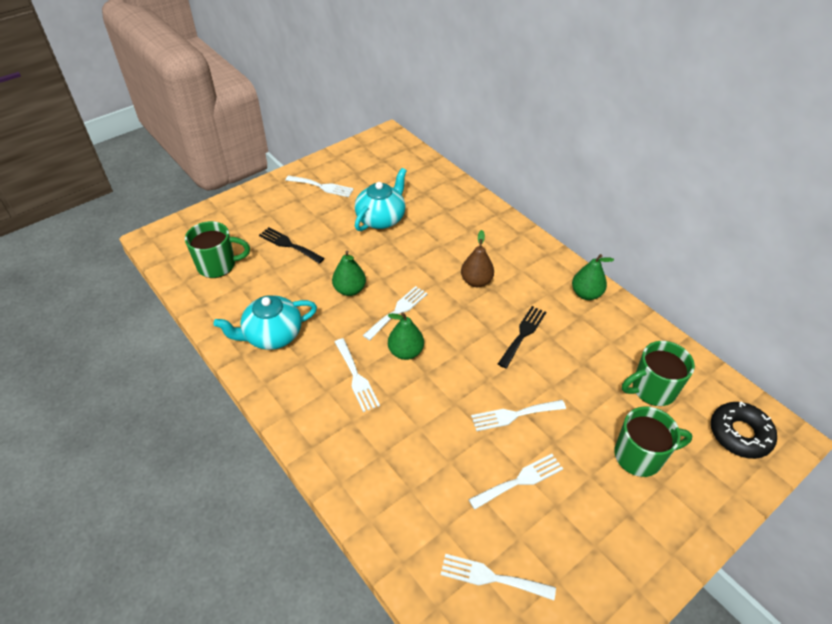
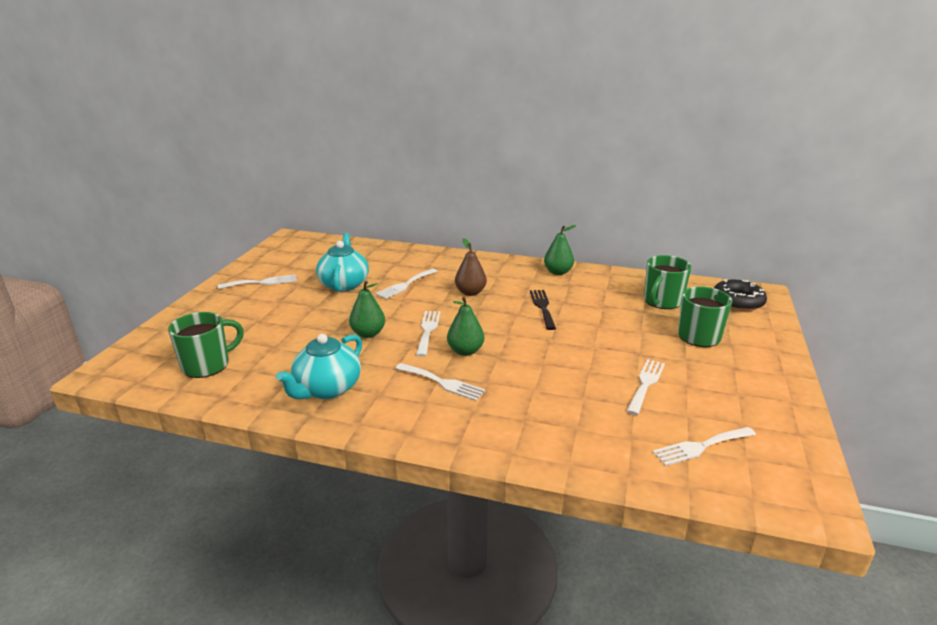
camera: 35 degrees left, 20 degrees down
(289, 245) = (271, 327): black fork -> none
(514, 415) = (594, 351): white fork -> white fork (405, 285)

